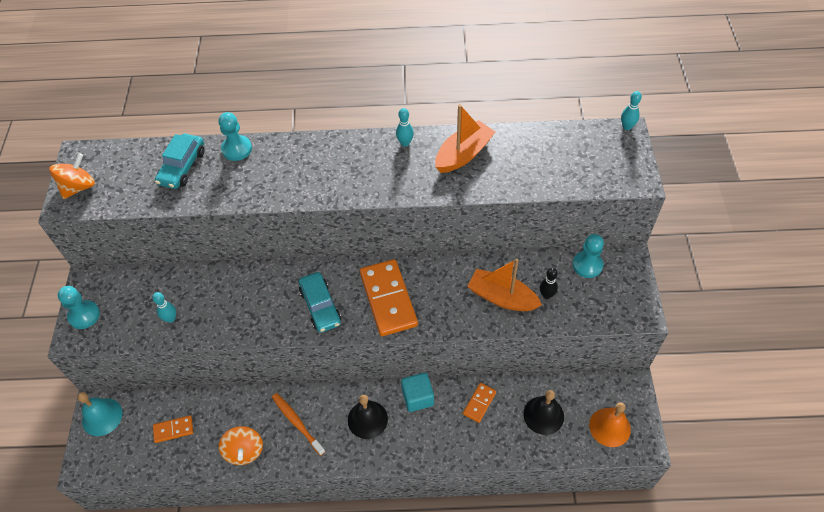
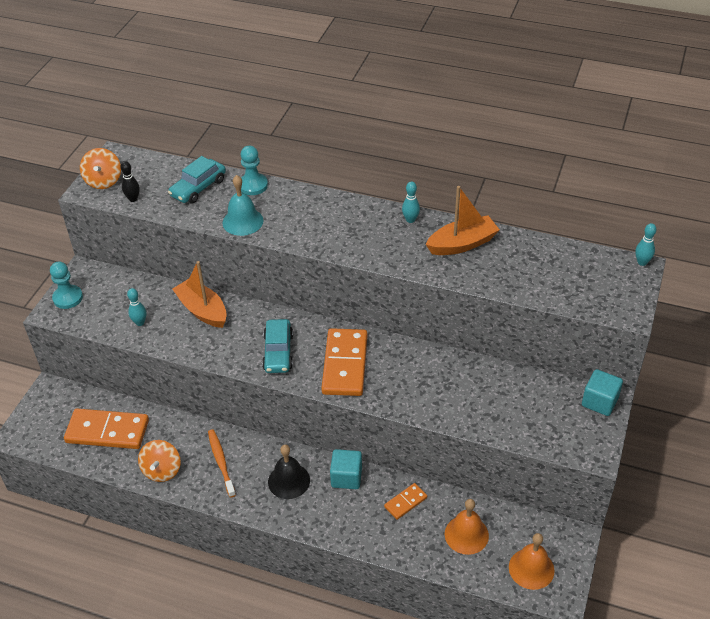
camera: 20 degrees right, 10 degrees down
(79, 187) = (103, 181): orange spinning top -> orange spinning top turned 120 degrees clockwise
(102, 417) = (51, 400): turquoise bell -> turquoise bell (243, 221)
(173, 430) = (107, 431): orange domino -> orange domino, size x2.01
(502, 297) = (457, 396): orange boat -> orange boat (202, 310)
(543, 415) = (466, 534): black bell -> orange bell
(546, 295) = (503, 407): black bowling pin -> black bowling pin (133, 199)
(587, 265) = (560, 392): turquoise pawn -> none
(623, 263) = (599, 402): none -> turquoise cube

